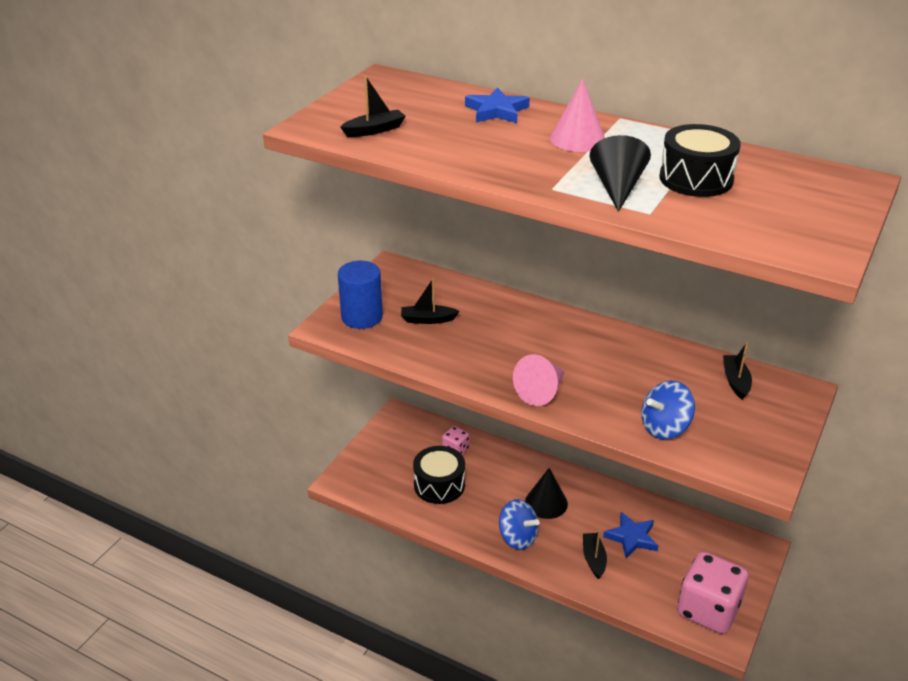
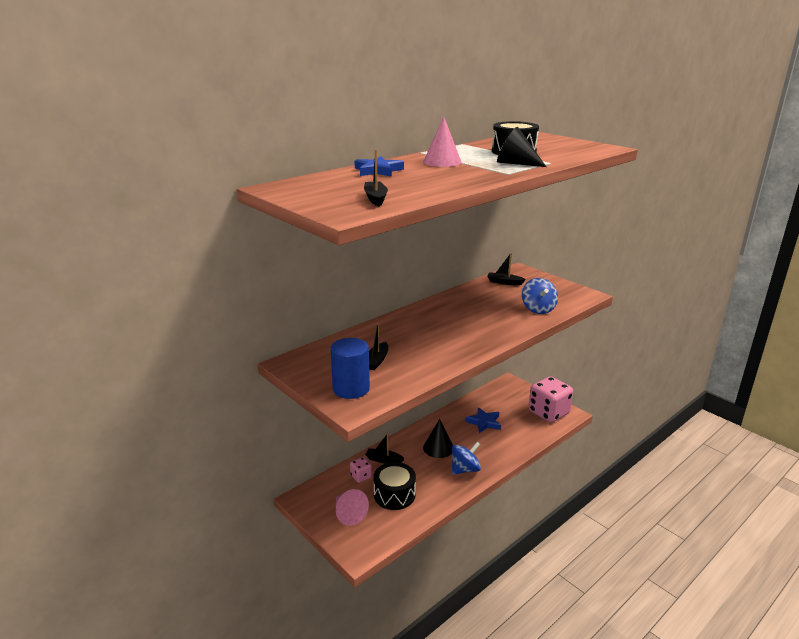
camera: 70 degrees left, 10 degrees down
(541, 391) = (487, 337): pink cone -> pink cone (348, 513)
(593, 559) = (496, 442): black boat -> black boat (383, 460)

